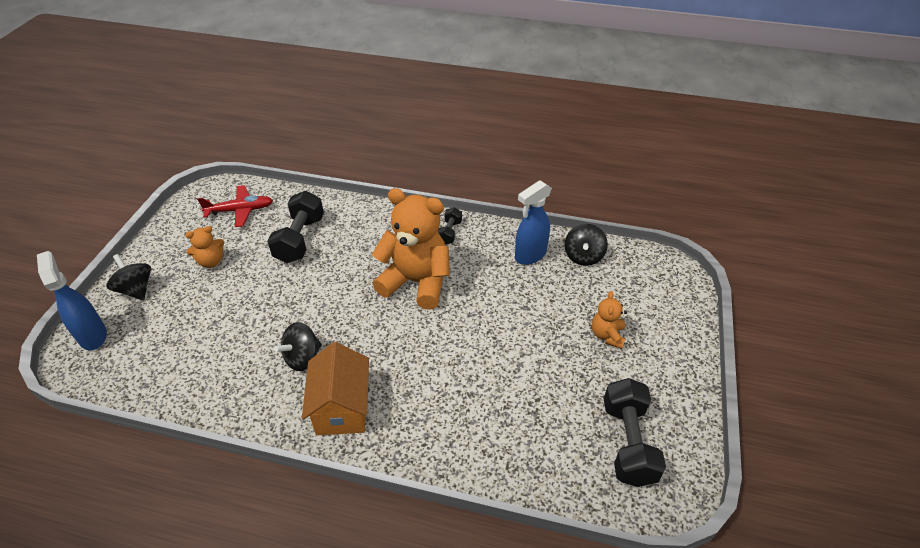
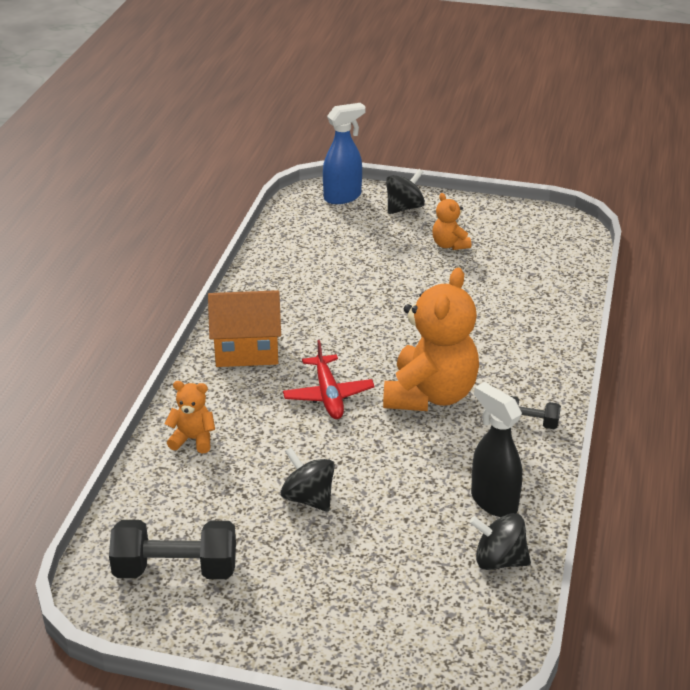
camera: 90 degrees right, 10 degrees down
(240, 210) = (539, 251): red plane -> red plane (328, 395)
(300, 239) = (495, 300): black dumbbell -> none
(302, 358) = (312, 320): black spinning top -> black spinning top (308, 498)
(530, 255) = (493, 501): blue spray bottle -> black spray bottle
(607, 335) = (343, 570): orange teddy bear -> orange teddy bear (193, 439)

